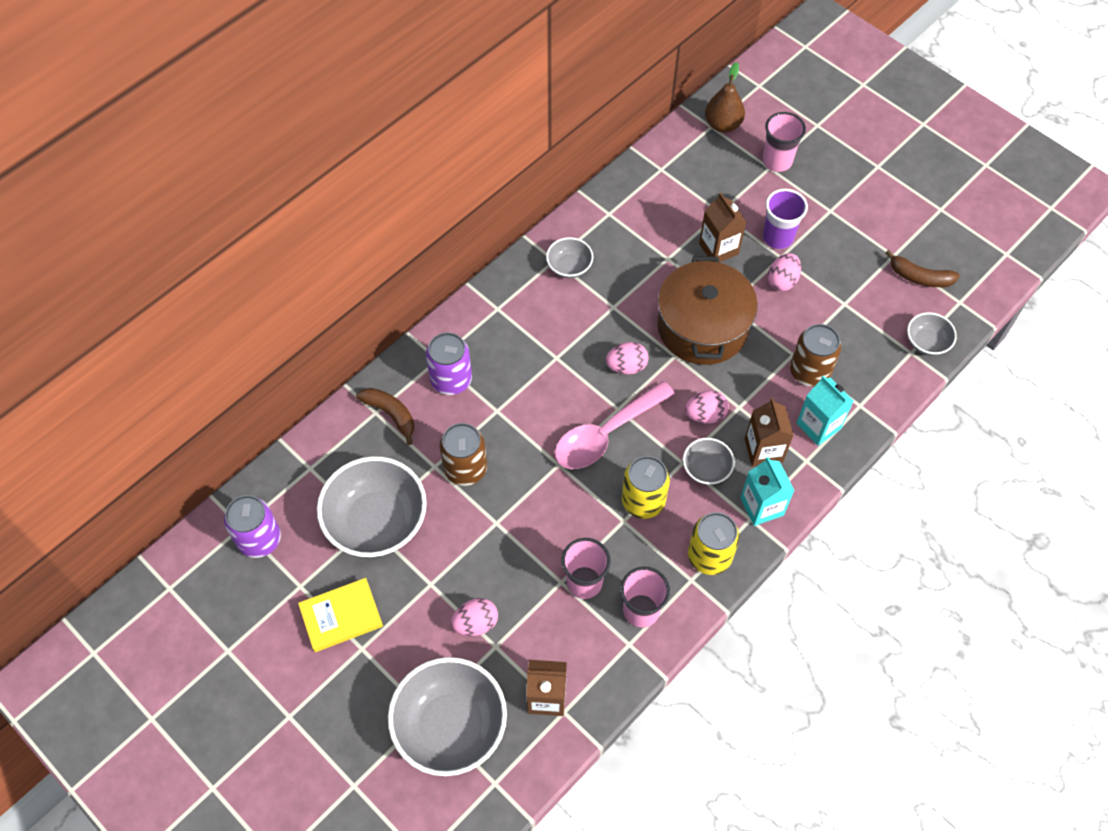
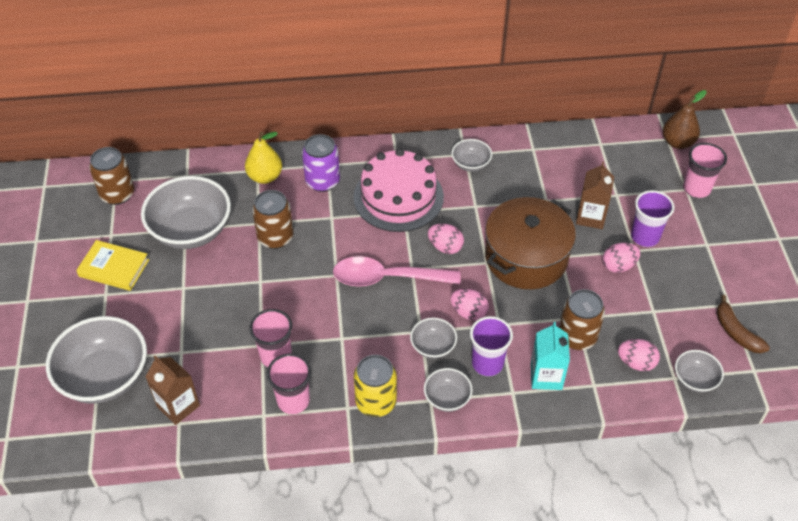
camera: 40 degrees right, 10 degrees down
(259, 539) = (117, 194): purple can -> brown can
(391, 414) = (265, 177): brown banana -> yellow pear
(476, 623) = (184, 330): pink egg -> pink egg (636, 363)
(537, 346) = (398, 197): none -> pink cake
(643, 501) = (367, 335): yellow can -> none
(762, 506) = (447, 398): turquoise carton -> grey bowl
(763, 450) = (487, 363): brown carton -> purple cup

